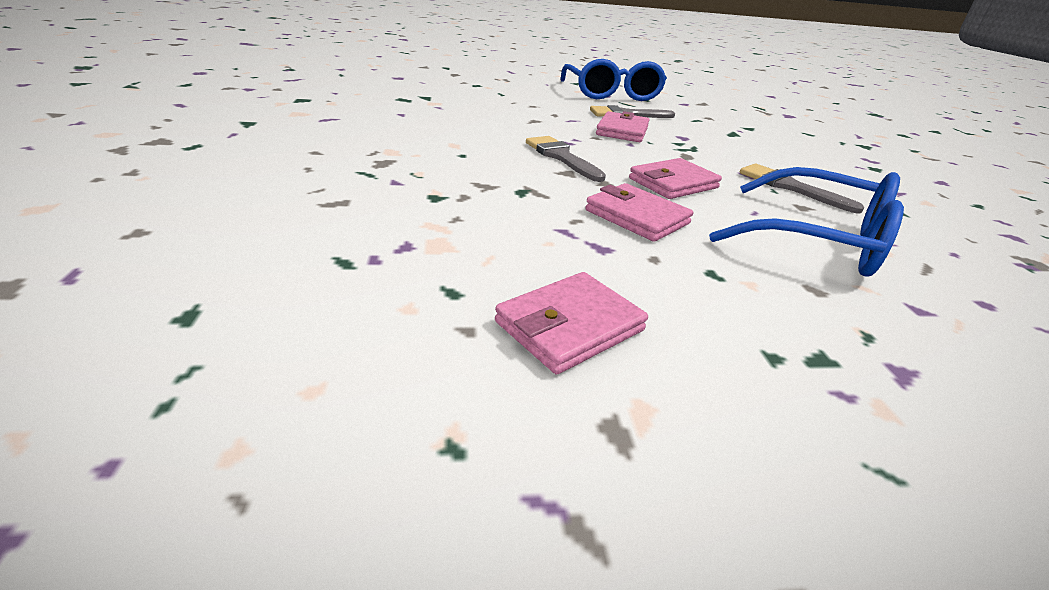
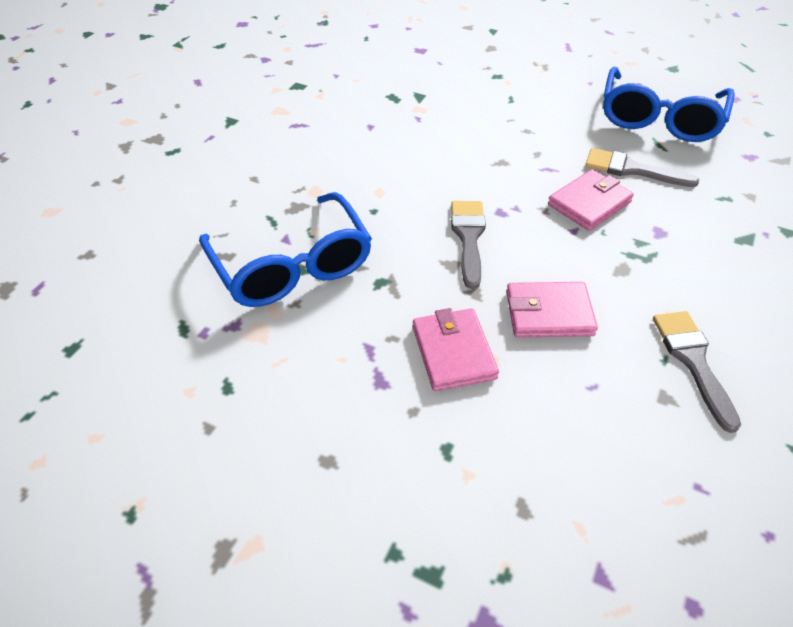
camera: 35 degrees right, 15 degrees up
(569, 326) = (274, 454): pink wallet -> none
(816, 239) = (612, 450): blue glasses -> blue glasses (292, 265)

